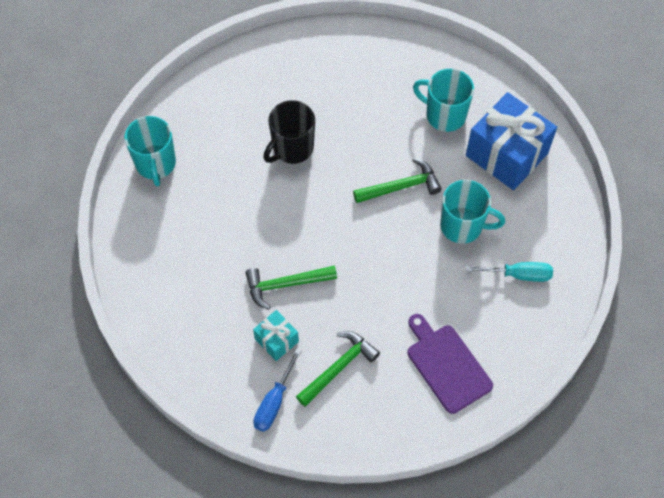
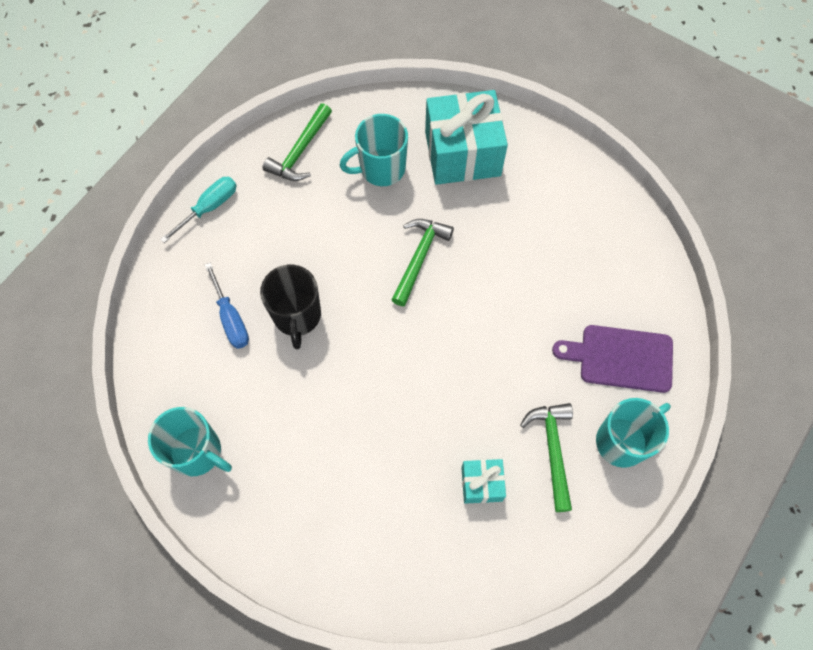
camera: 50 degrees left, 5 degrees up
(274, 401) = (542, 535): blue screwdriver -> blue screwdriver (231, 318)
(285, 285) = (431, 432): green hammer -> green hammer (300, 151)
(462, 226) = (500, 240): turquoise mug -> turquoise mug (622, 441)
(506, 154) = (462, 153): blue gift -> turquoise gift
(518, 275) = (582, 235): turquoise screwdriver -> turquoise screwdriver (209, 208)

